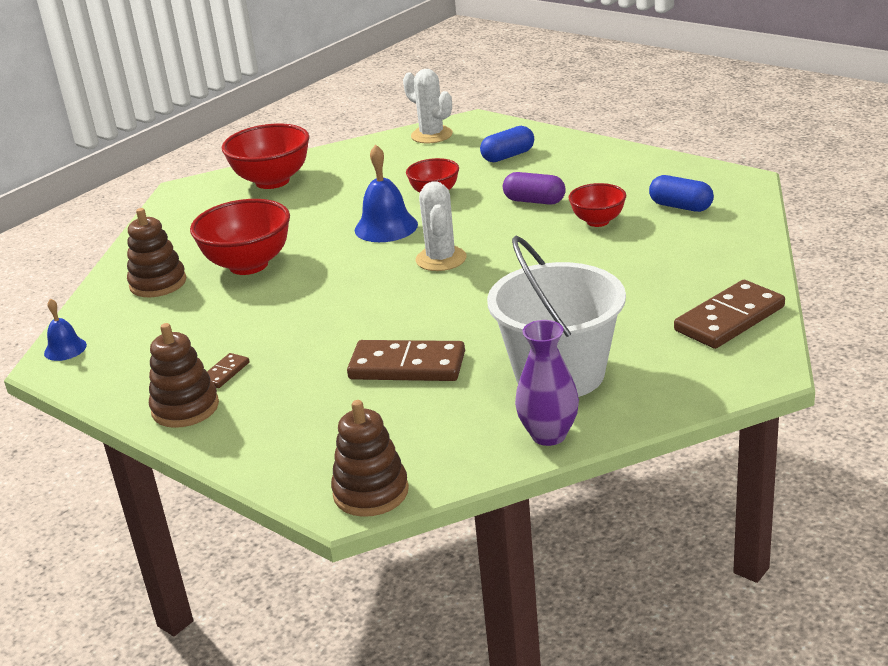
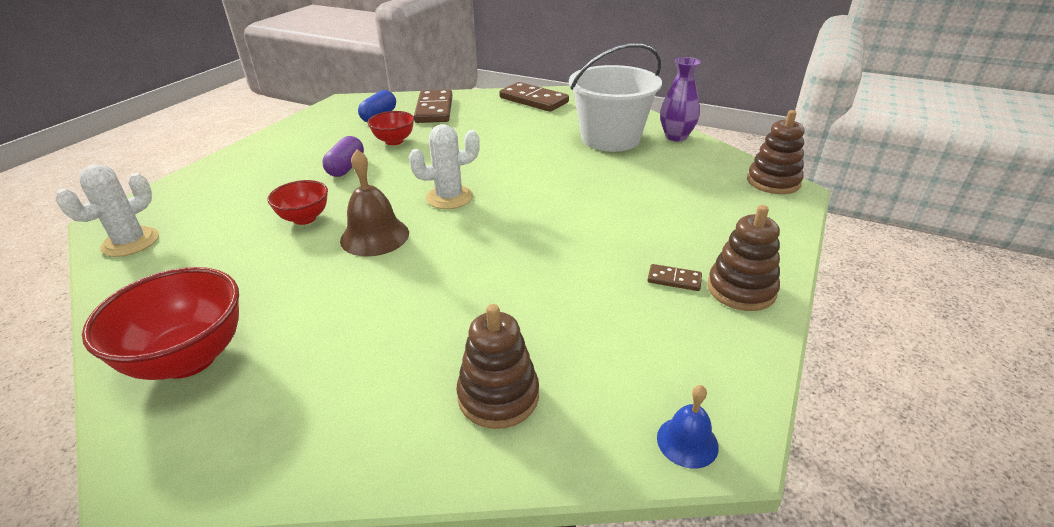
camera: 105 degrees left, 5 degrees up
(248, 265) = (451, 318): red bowl -> none
(386, 227) = (375, 236): blue bell -> brown bell
(407, 366) = (623, 190): brown domino -> brown domino (434, 109)
(508, 156) = (234, 189): blue capsule -> none

